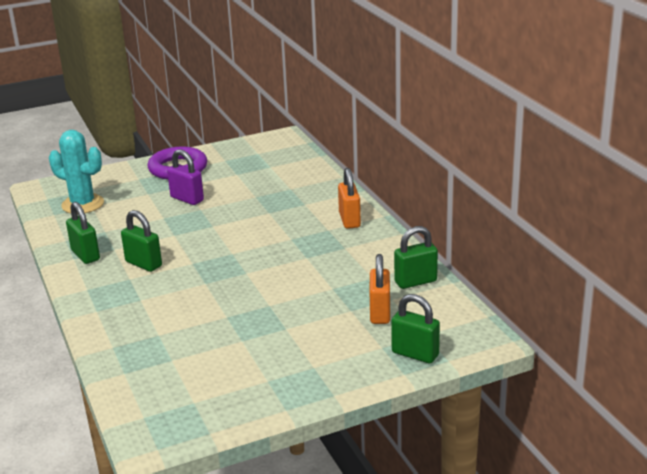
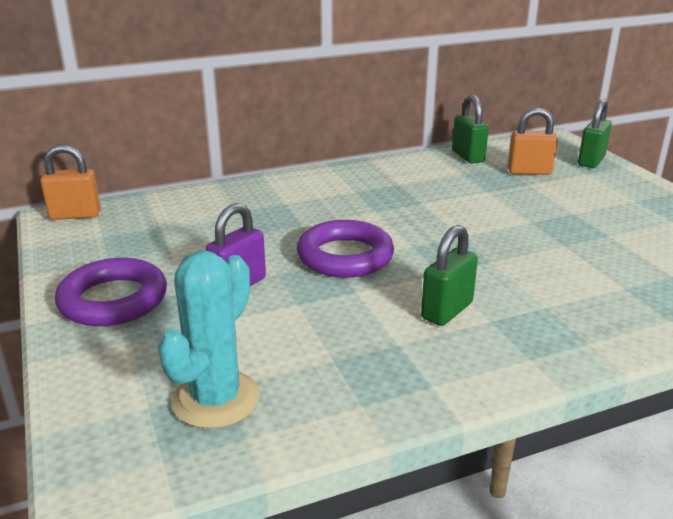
camera: 90 degrees left, 0 degrees up
(85, 255) = (421, 372): green padlock -> none
(218, 229) = (345, 256): none -> purple ring
(349, 220) = (336, 180): orange padlock -> orange padlock (75, 215)

